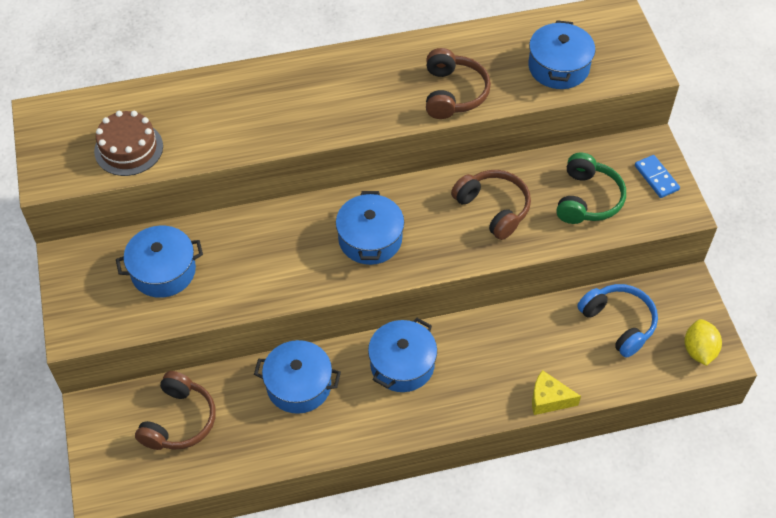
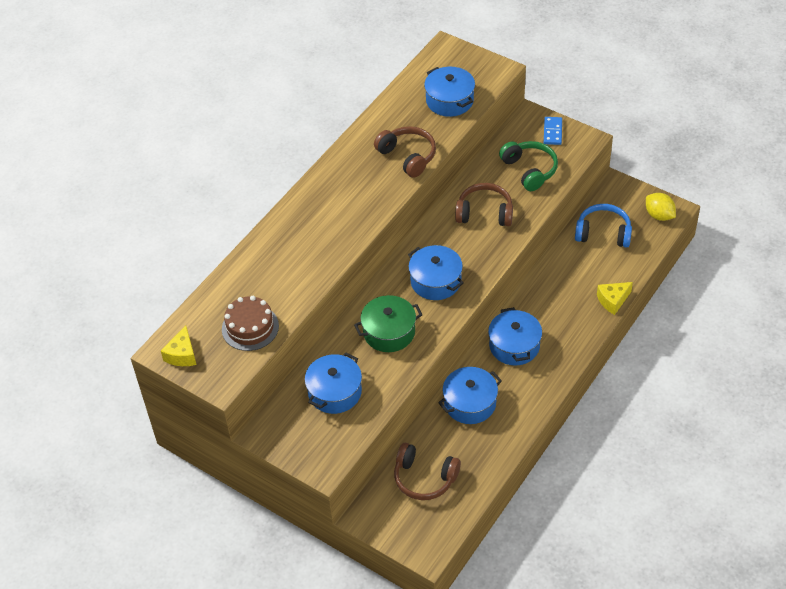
camera: 40 degrees left, 5 degrees down
(50, 129) = (182, 354): none -> yellow cheese
(179, 420) = (424, 478): brown headphones -> brown headphones turned 135 degrees clockwise
(273, 254) = (389, 332): none -> green pot
(656, 178) = (552, 132): blue domino -> blue domino turned 75 degrees clockwise

